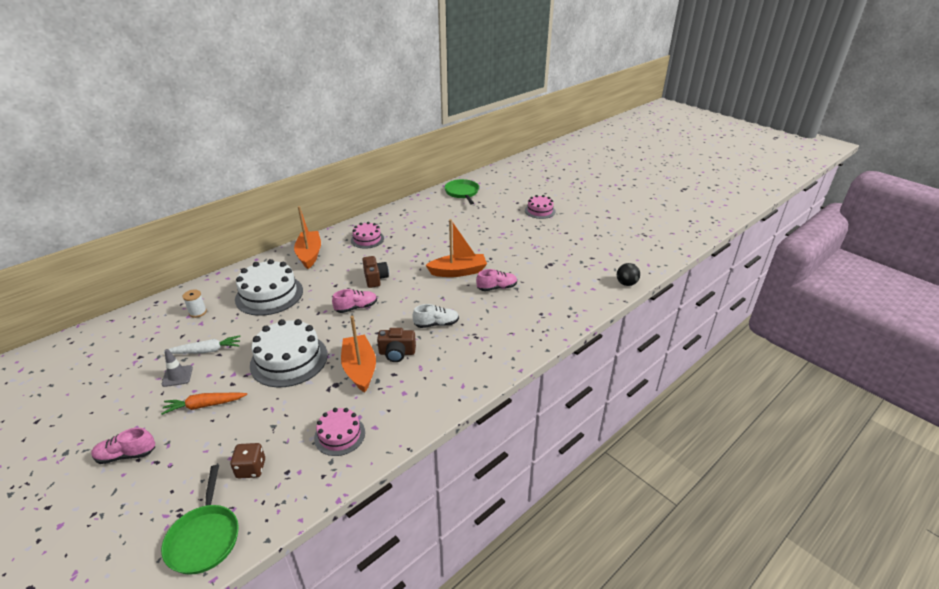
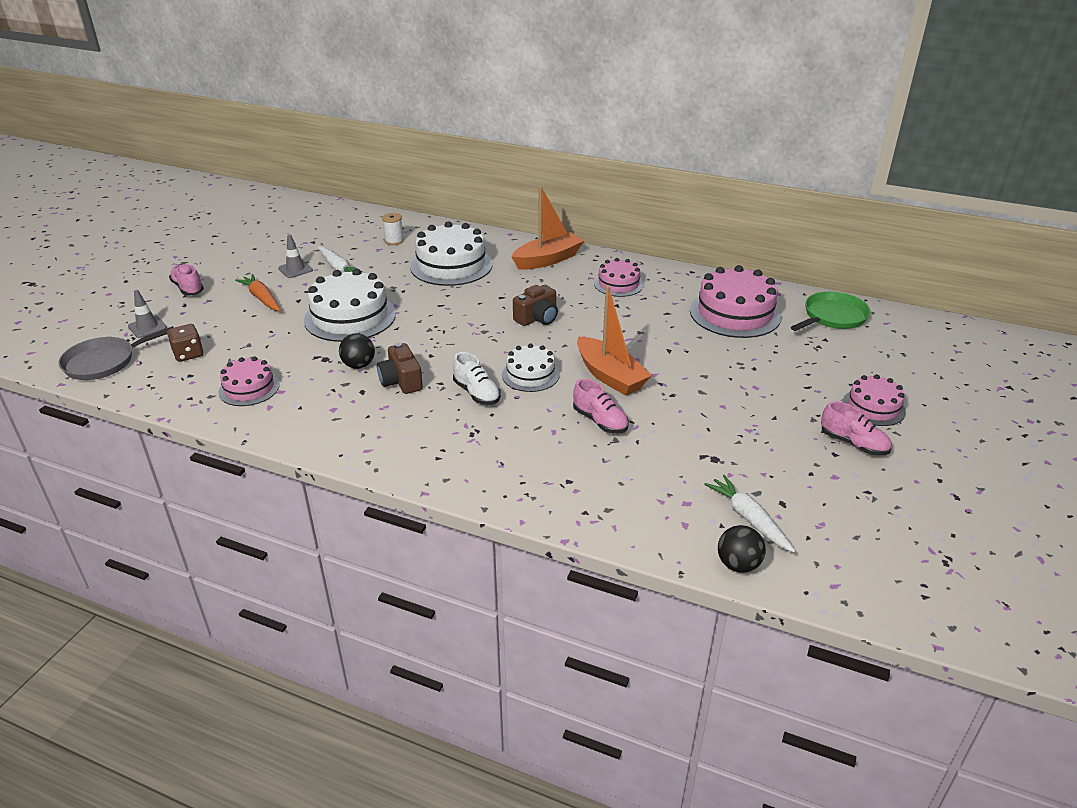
camera: 65 degrees right, 0 degrees up
(170, 496) = (147, 327): none -> grey traffic cone
(204, 538) = (104, 362): green pan -> grey pan
(356, 307) = (468, 325): pink shoe -> pink shoe (853, 443)
(360, 369) = (358, 365): orange boat -> black ball
(434, 216) = (735, 313): none -> pink cake
(434, 298) = (530, 374): none -> white cake
(598, 270) = (749, 519): none -> white carrot

